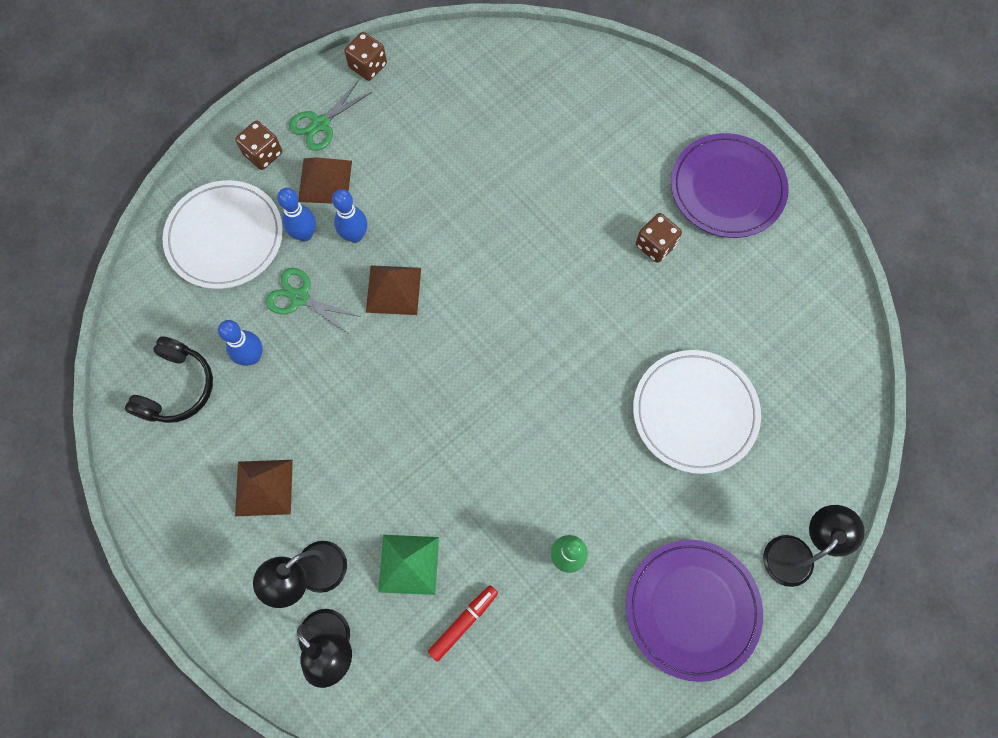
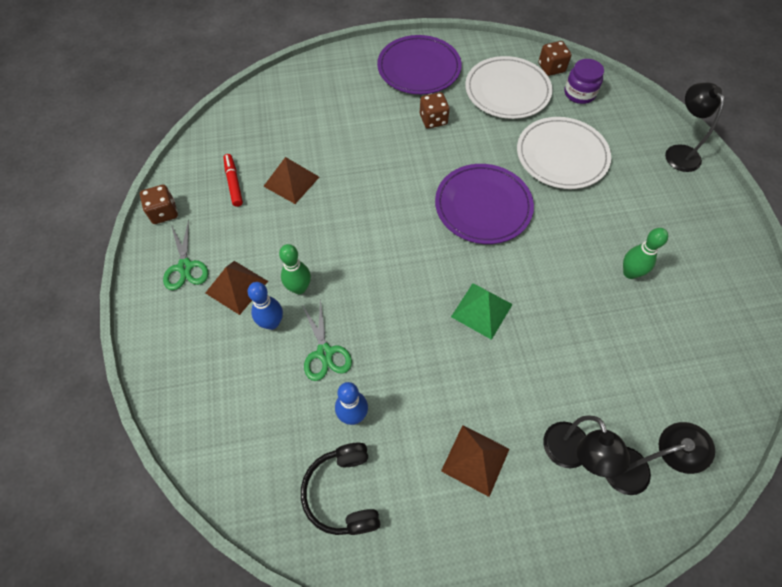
camera: 60 degrees left, 10 degrees down
(177, 388) = (342, 493): black headphones -> black headphones turned 150 degrees counterclockwise
(225, 237) = (229, 385): white plate -> white plate (507, 91)
(263, 154) = (176, 320): brown dice -> brown dice (551, 68)
(300, 298) = (325, 352): green scissors -> green scissors turned 75 degrees counterclockwise
(355, 235) = (299, 288): blue bowling pin -> green bowling pin
(393, 289) = (362, 283): brown pyramid -> brown pyramid (291, 181)
(409, 564) = (592, 378): green pyramid -> green pyramid (482, 310)
(463, 623) = (653, 362): red marker -> red marker (233, 183)
(692, 609) = (696, 221): purple plate -> purple plate (483, 206)
(816, 391) = (579, 93): none -> purple jar

